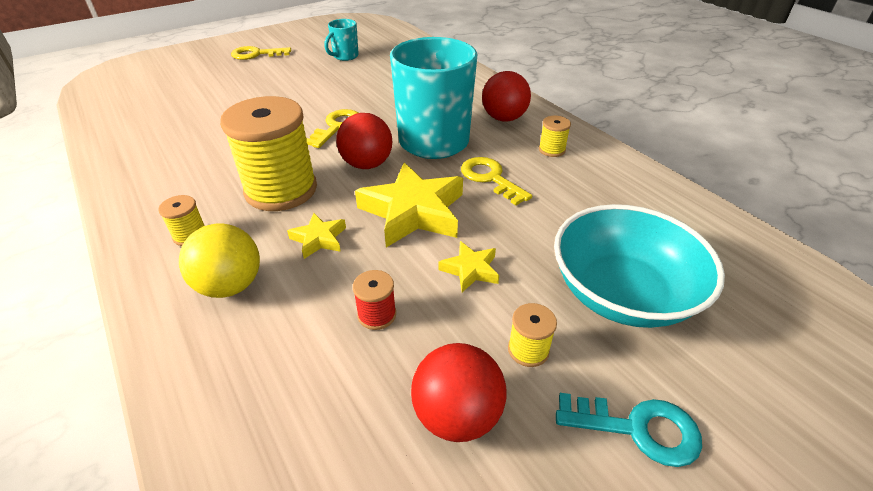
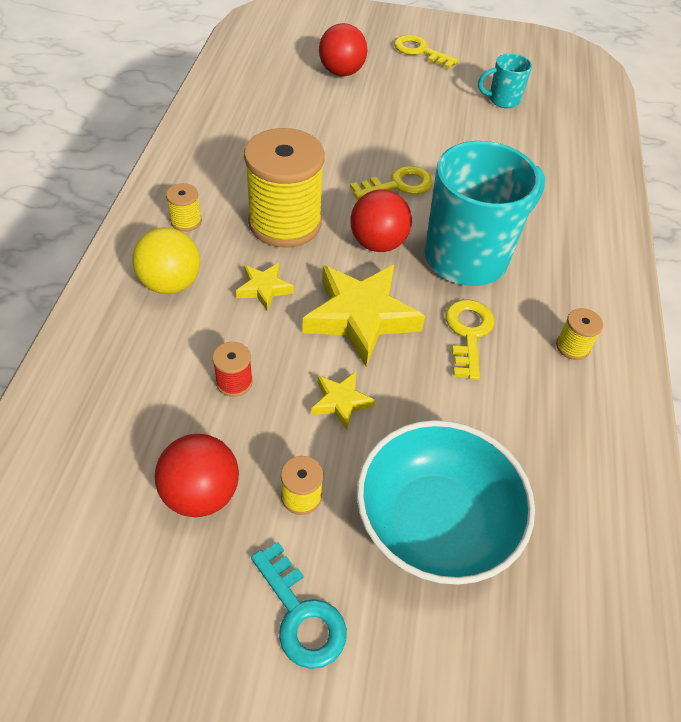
camera: 40 degrees right, 10 degrees up
(504, 118) = (572, 278): red ball -> red ball (341, 72)

